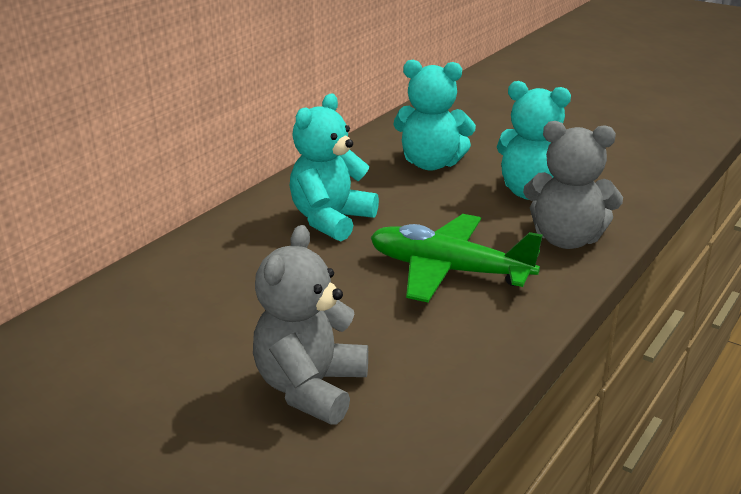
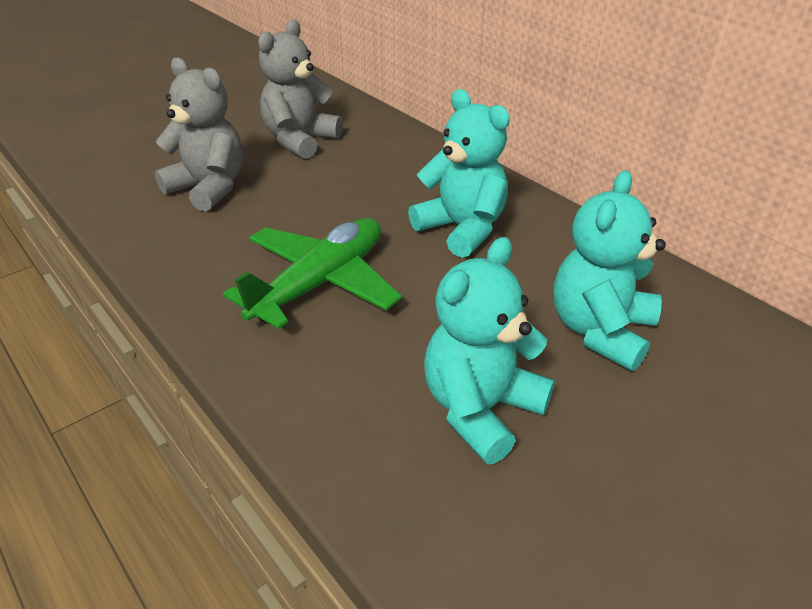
camera: 105 degrees right, 10 degrees up
(566, 239) = (334, 398): grey teddy bear -> grey teddy bear (300, 140)

